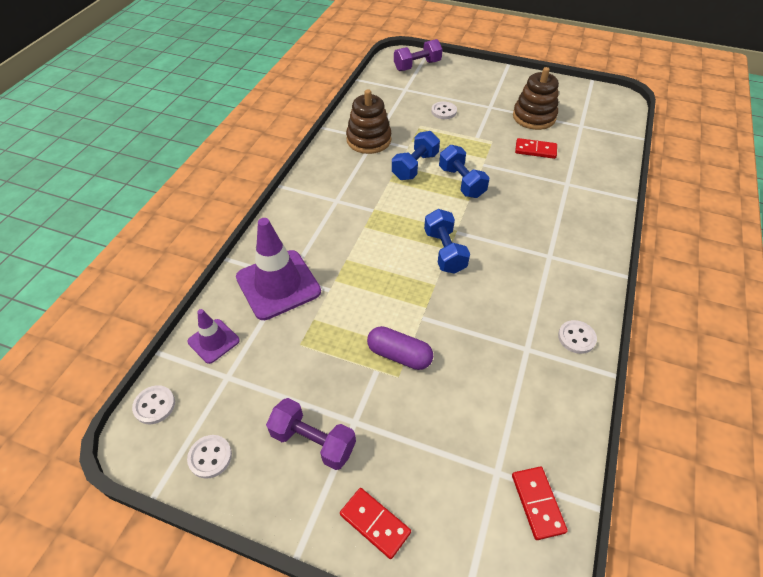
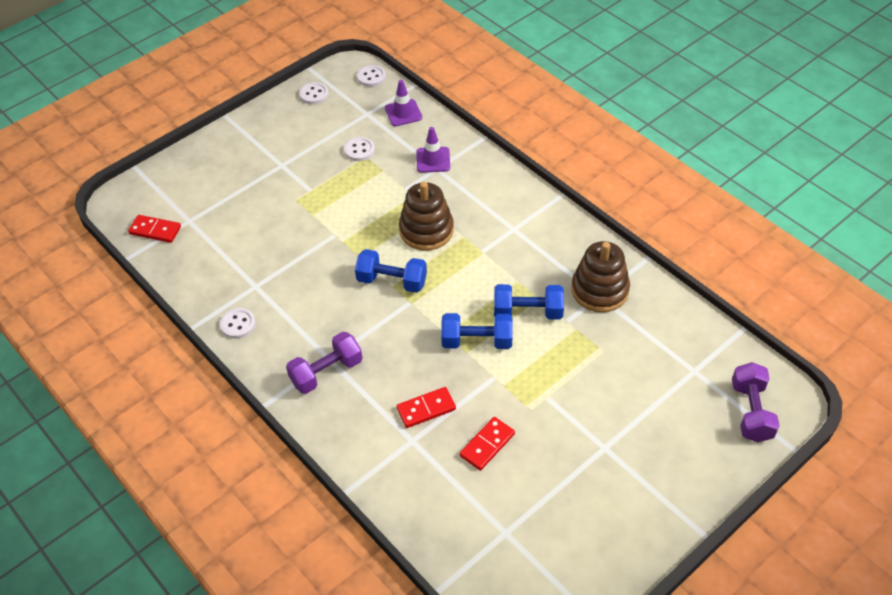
camera: 120 degrees right, 0 degrees up
(278, 284) = (433, 160): purple traffic cone -> purple traffic cone, size x0.53
(313, 441) = (285, 141): purple dumbbell -> purple dumbbell (326, 372)
(375, 523) = (212, 152): red domino -> red domino (426, 409)
(399, 355) = (312, 207): purple capsule -> none
(415, 166) = (528, 312): blue dumbbell -> blue dumbbell turned 60 degrees counterclockwise
(444, 111) = (620, 389): white button -> white button (359, 150)
(534, 117) = (554, 486): brown stacking toy -> brown stacking toy (426, 230)

